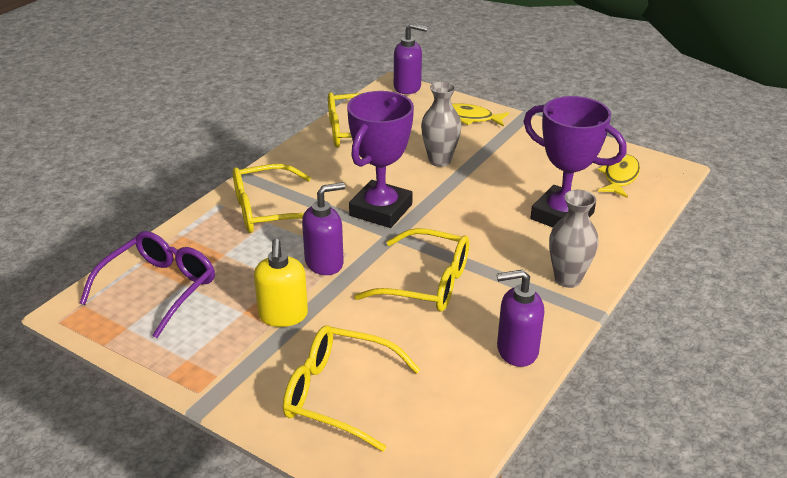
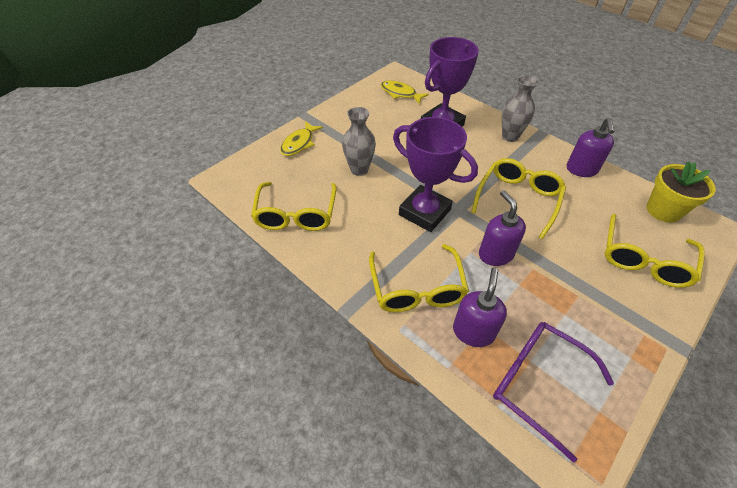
camera: 80 degrees left, 15 degrees up
(283, 316) = (565, 286): yellow soap dispenser -> none
(407, 87) = (229, 171): purple soap dispenser -> purple soap dispenser (473, 331)
(449, 435) = (663, 210): none -> yellow flower pot

